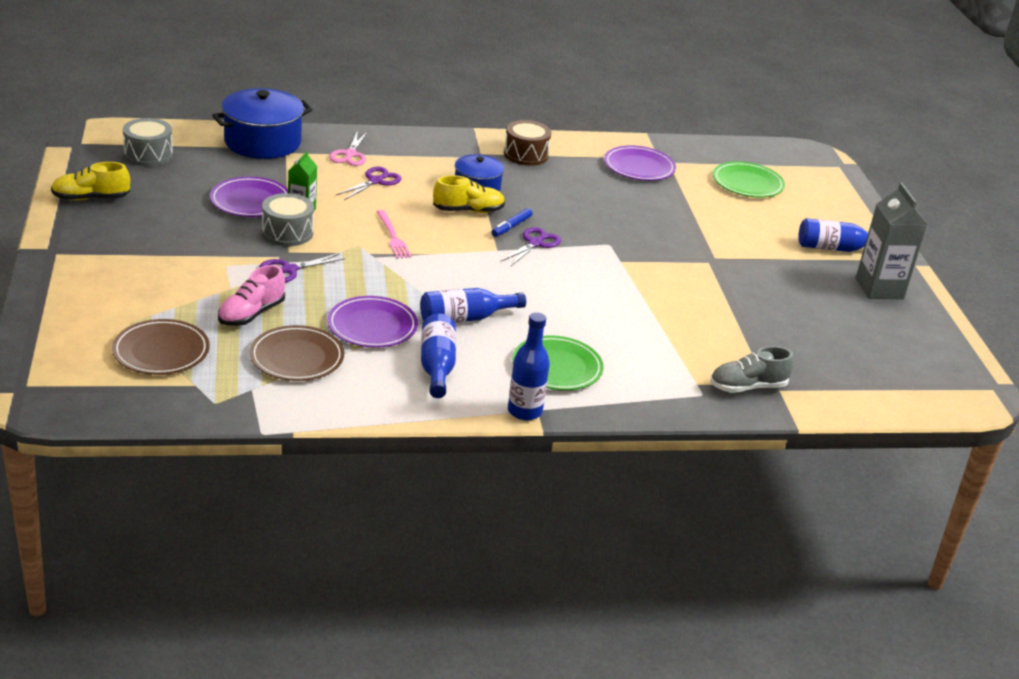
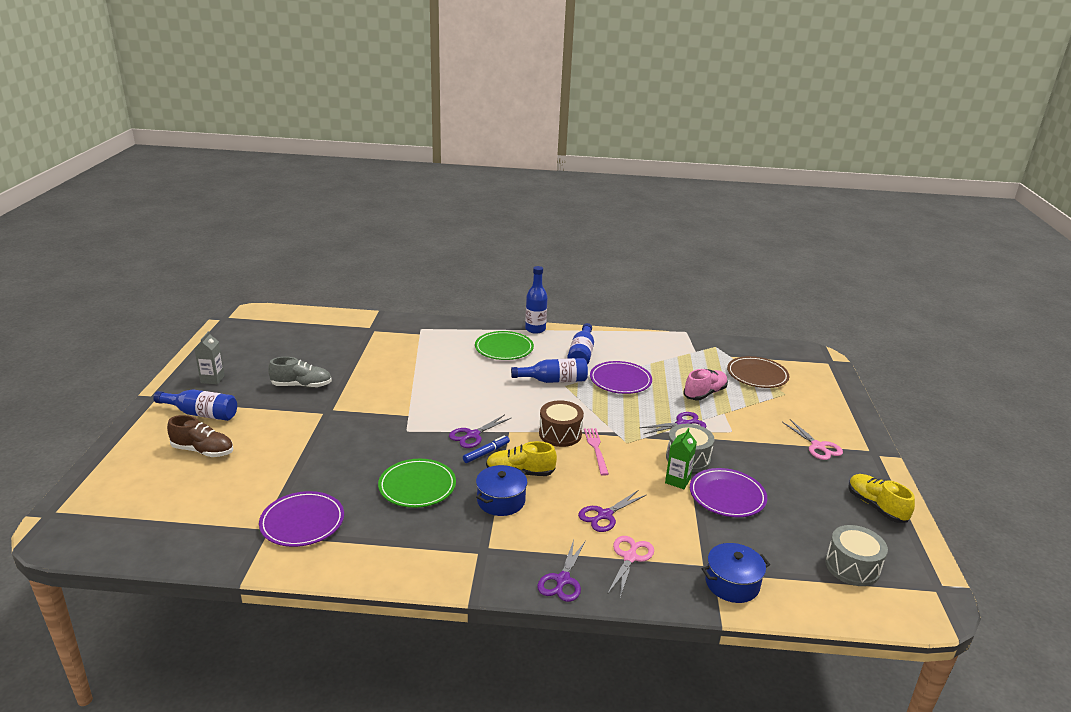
camera: 165 degrees left, 5 degrees down
(91, 198) = (876, 507): yellow shoe -> yellow shoe turned 120 degrees counterclockwise
(121, 254) = (818, 446): none -> pink scissors
(262, 142) = (732, 583): blue pot -> blue pot, size x0.60
(297, 357) = (670, 365): brown plate -> none
(405, 140) = (562, 580): none -> purple scissors
(526, 155) = (424, 548): brown drum -> brown drum (560, 434)
(747, 183) = (199, 492): green plate -> green plate (417, 486)
(747, 387) = (388, 330): grey shoe -> grey shoe (301, 385)
(787, 214) = (203, 451): none -> brown shoe
(879, 288) = (212, 379): grey carton -> grey carton, size x0.57

